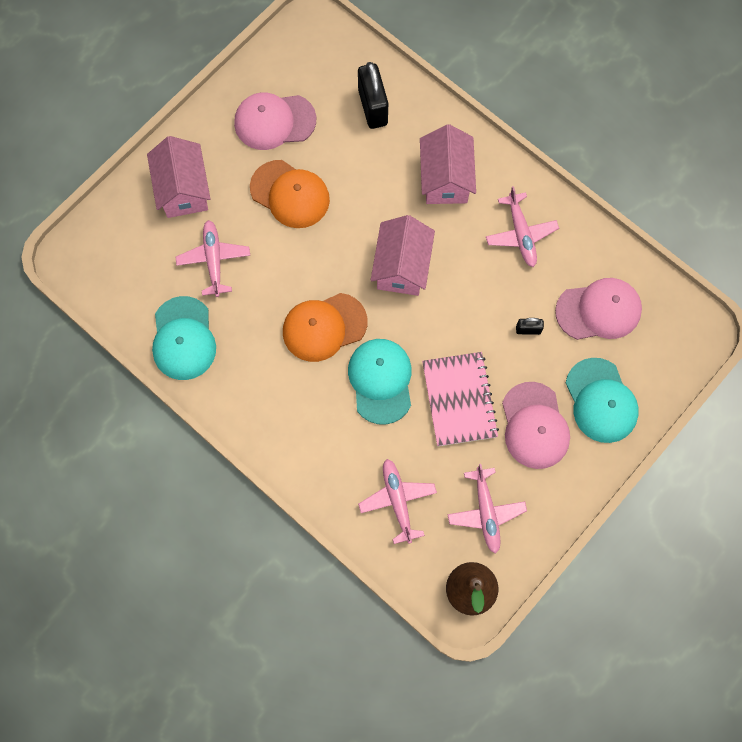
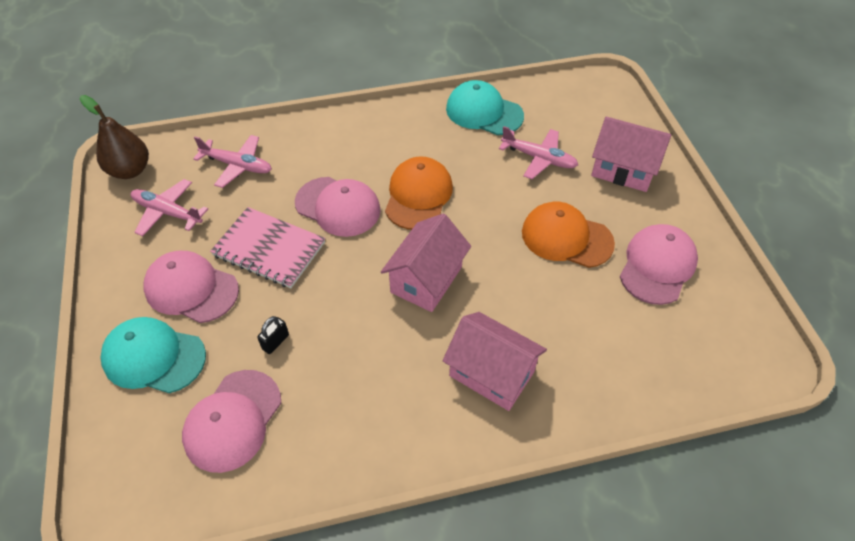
camera: 125 degrees right, 20 degrees down
(290, 194) = (566, 237): orange cap -> orange cap turned 45 degrees clockwise
(373, 107) = (624, 358): black padlock -> none
(381, 381) = (338, 207): turquoise cap -> pink cap
(402, 267) = (426, 279): pink house -> pink house turned 75 degrees clockwise
(520, 234) = (375, 404): pink plane -> none

